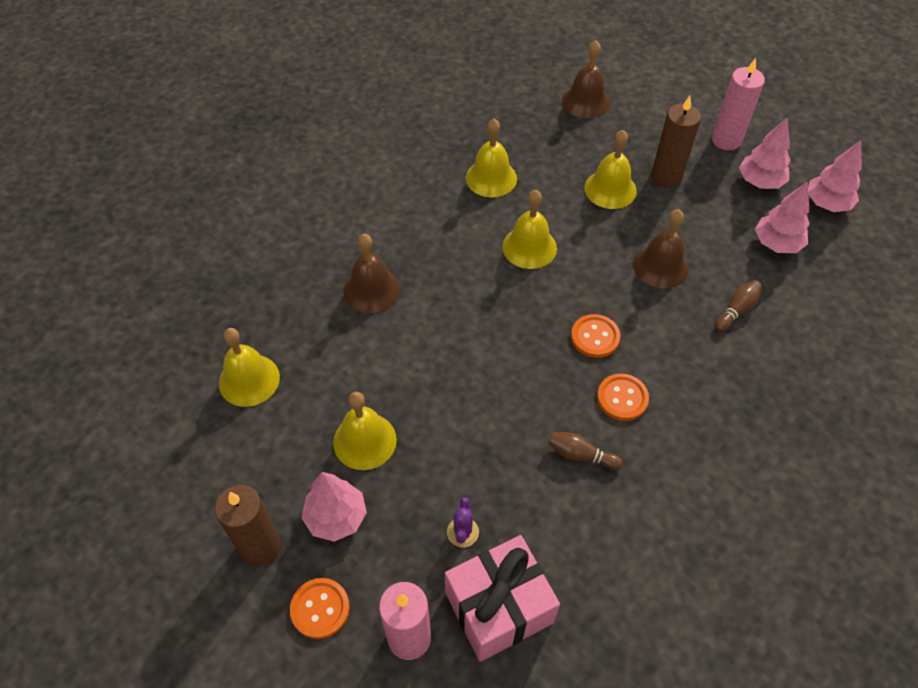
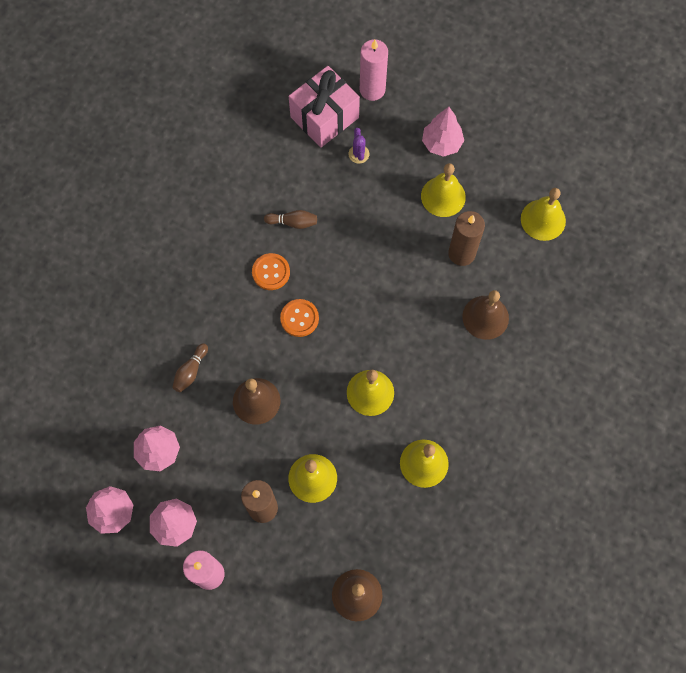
camera: 165 degrees right, 15 degrees up
(260, 546) = (481, 116): brown candle -> brown candle (461, 253)
(320, 609) = (430, 92): orange button -> none

